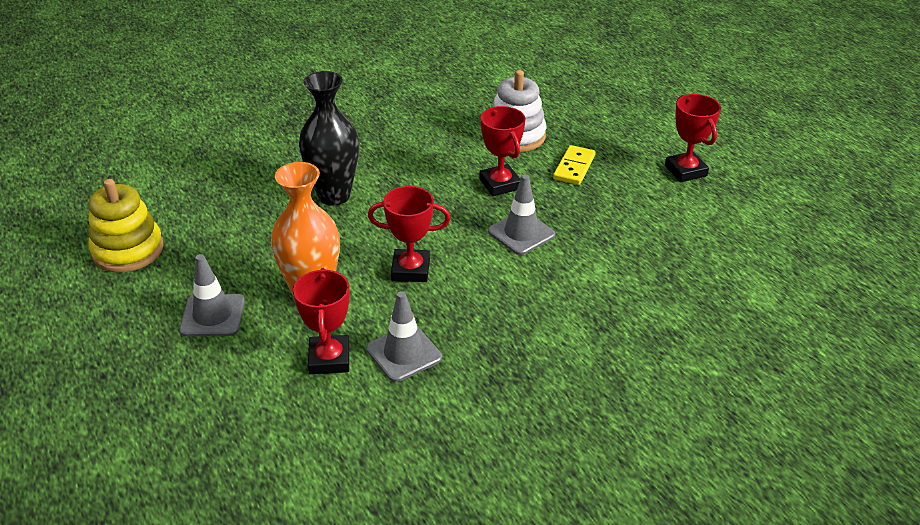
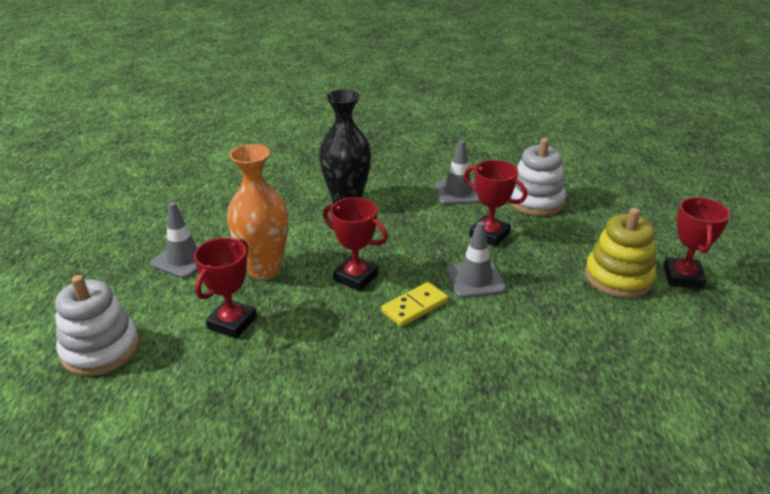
camera: 30 degrees right, 5 degrees down
(128, 250) = (174, 196): yellow stacking toy -> yellow stacking toy (618, 277)
(216, 438) = (100, 349): none -> white stacking toy
(404, 353) = (291, 341): grey traffic cone -> grey traffic cone (457, 192)
(500, 184) = (489, 234): red trophy -> red trophy turned 60 degrees counterclockwise
(574, 167) = (569, 241): yellow domino -> yellow domino (414, 306)

